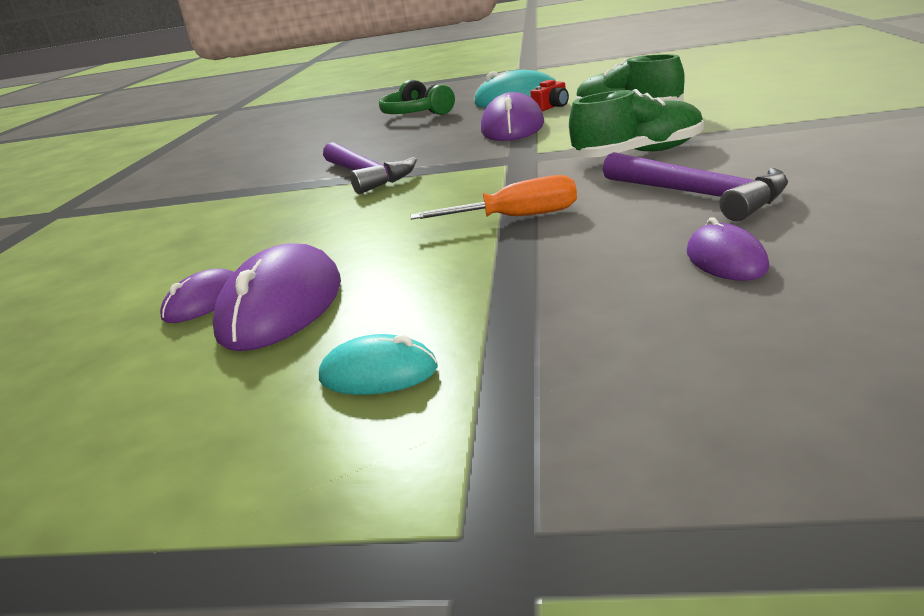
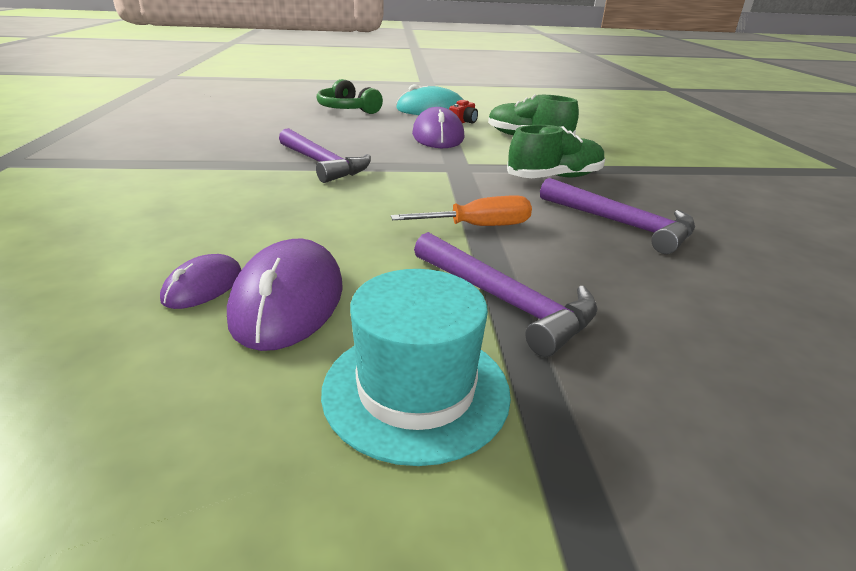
camera: 15 degrees left, 5 degrees up
(378, 373) = (416, 390): turquoise mouse -> turquoise hat
(512, 288) = (506, 302): none -> purple hammer
(726, 260) = (673, 291): purple mouse -> none

